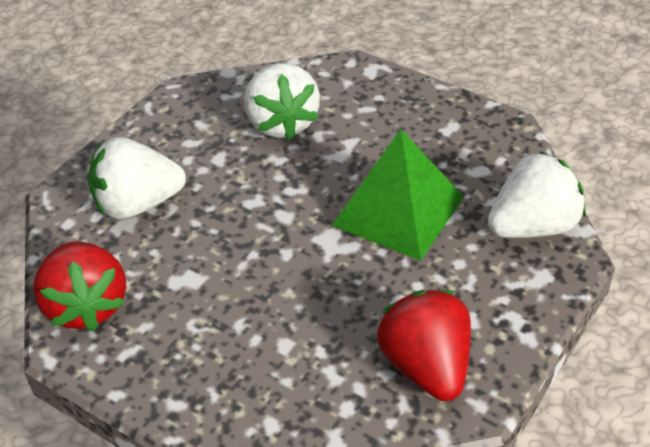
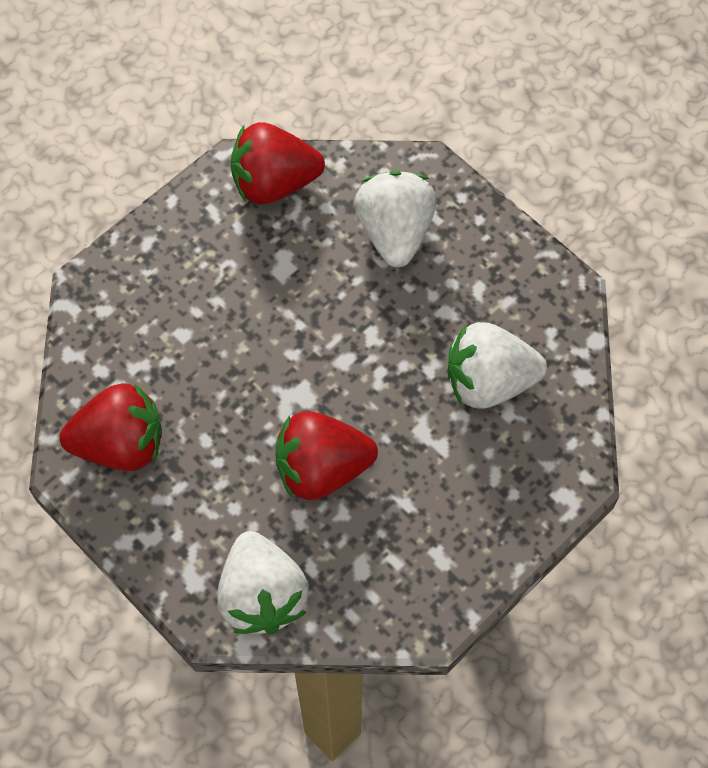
camera: 100 degrees right, 20 degrees up
(398, 210) = (321, 468): green pyramid -> red strawberry

